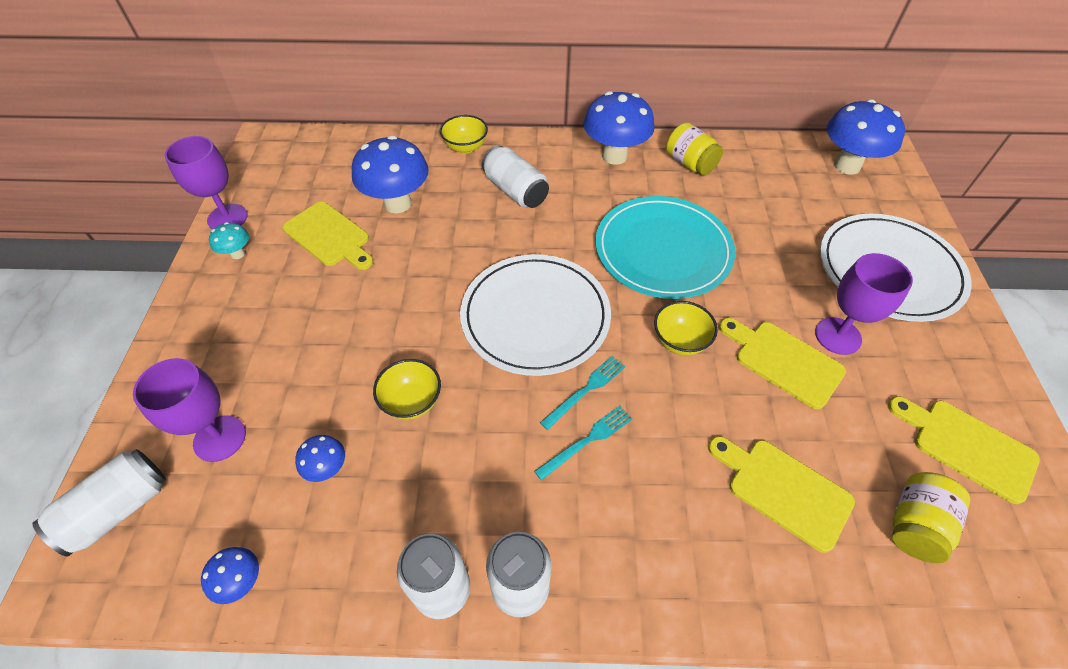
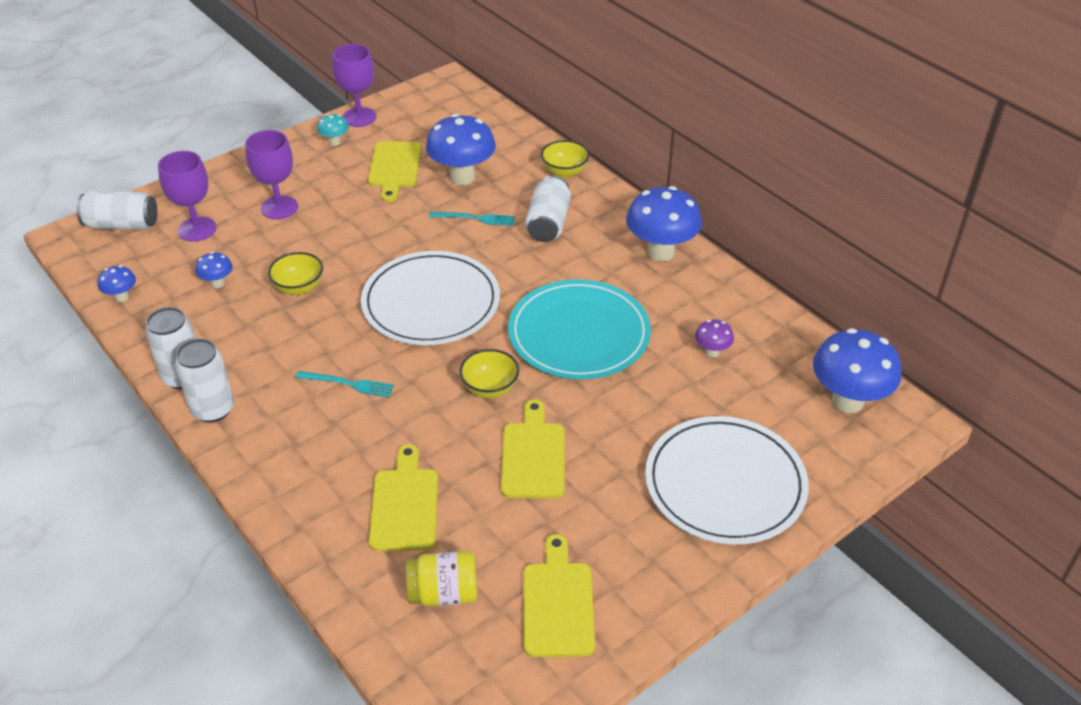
camera: 50 degrees right, 10 degrees down
(585, 390) = (390, 362): turquoise fork -> turquoise fork (475, 218)
(690, 163) = (710, 299): yellow jar -> none
(746, 195) = (712, 352): none -> purple mushroom
(838, 336) = (598, 478): purple goblet -> purple goblet (279, 208)

